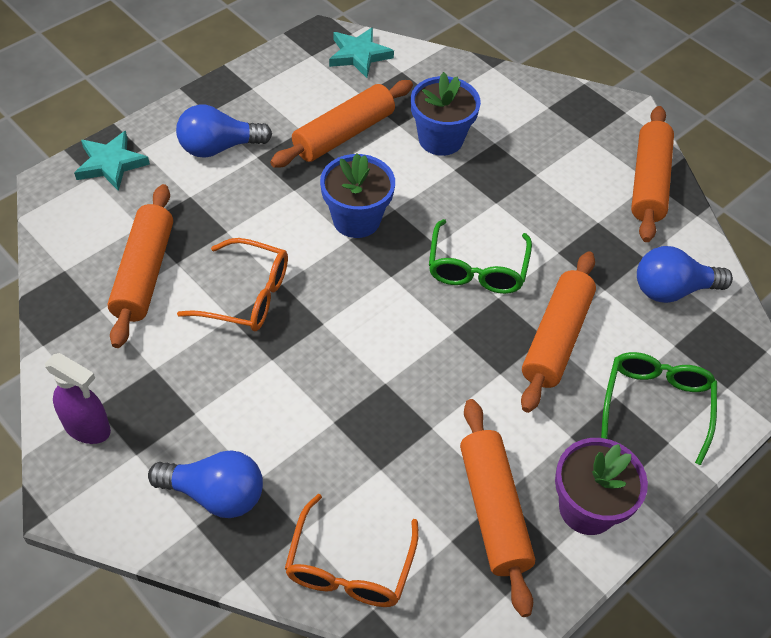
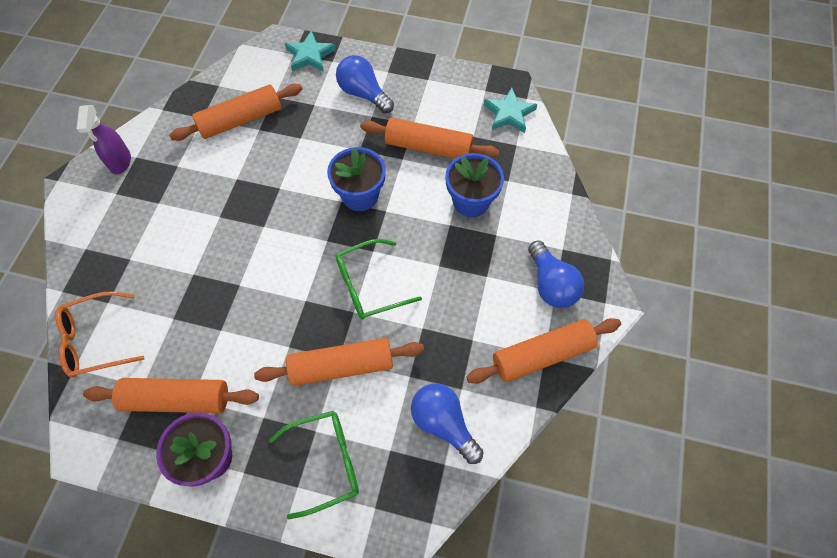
camera: 60 degrees right, 10 degrees up
(215, 494) = (109, 245): blue light bulb -> blue light bulb (551, 284)
(247, 295) = (258, 176): orange glasses -> none
(493, 510) = (177, 399): orange rolling pin -> orange rolling pin turned 45 degrees clockwise

